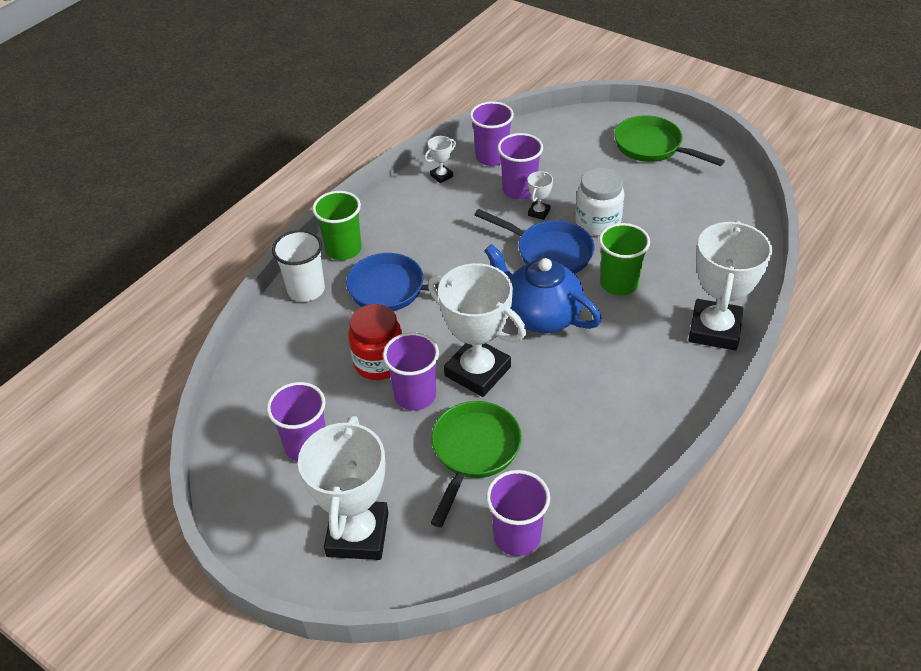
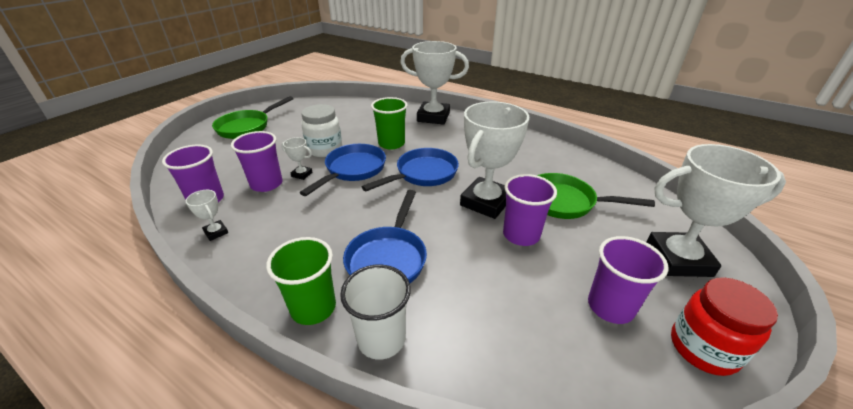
camera: 95 degrees left, 10 degrees down
(379, 362) = (488, 261): red jar -> red jar (703, 348)
(517, 536) = (622, 183): purple cup -> none
(540, 315) = (423, 174): blue teapot -> blue pan

